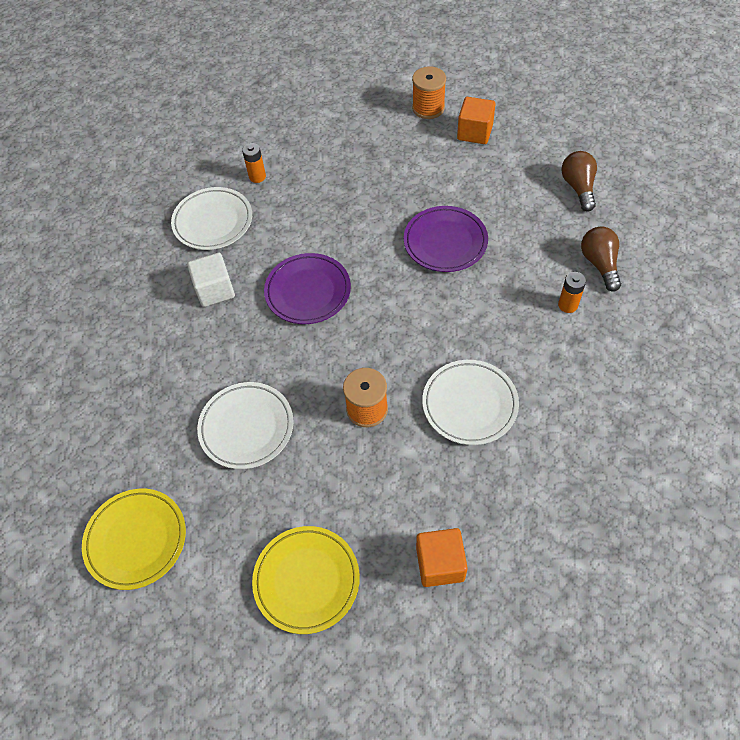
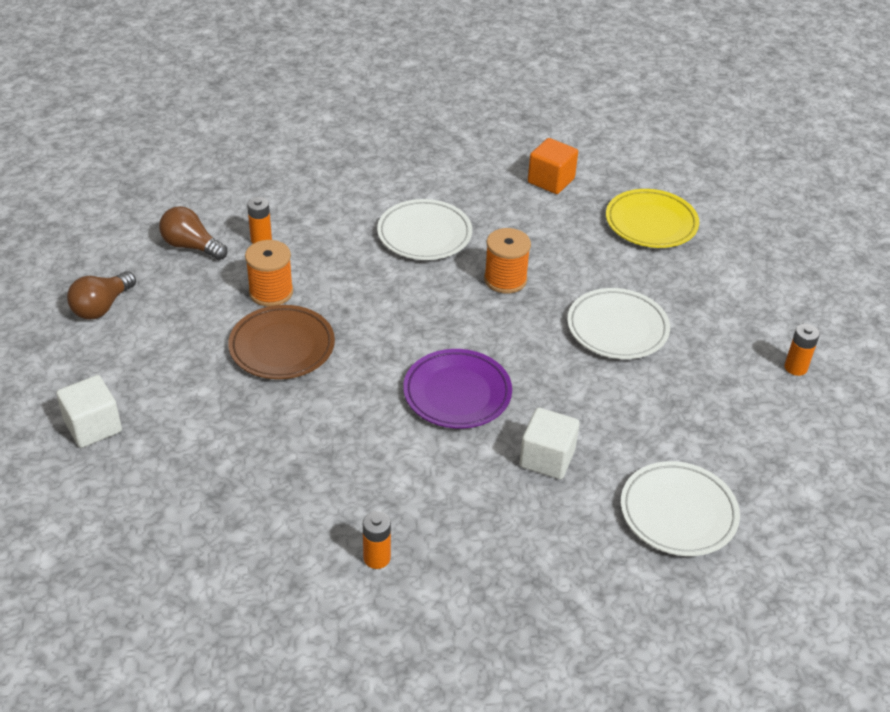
camera: 145 degrees left, 15 degrees down
(86, 495) = (795, 367): none -> orange battery
(136, 540) = (767, 315): yellow plate -> none
(213, 222) = (482, 537): white plate -> white plate (678, 513)
(428, 108) = (88, 494): orange spool -> orange spool (271, 292)
(445, 242) = (282, 347): purple plate -> brown plate
(474, 132) = (93, 426): orange cube -> white cube
(599, 264) = (191, 246): brown light bulb -> brown light bulb turned 90 degrees clockwise

